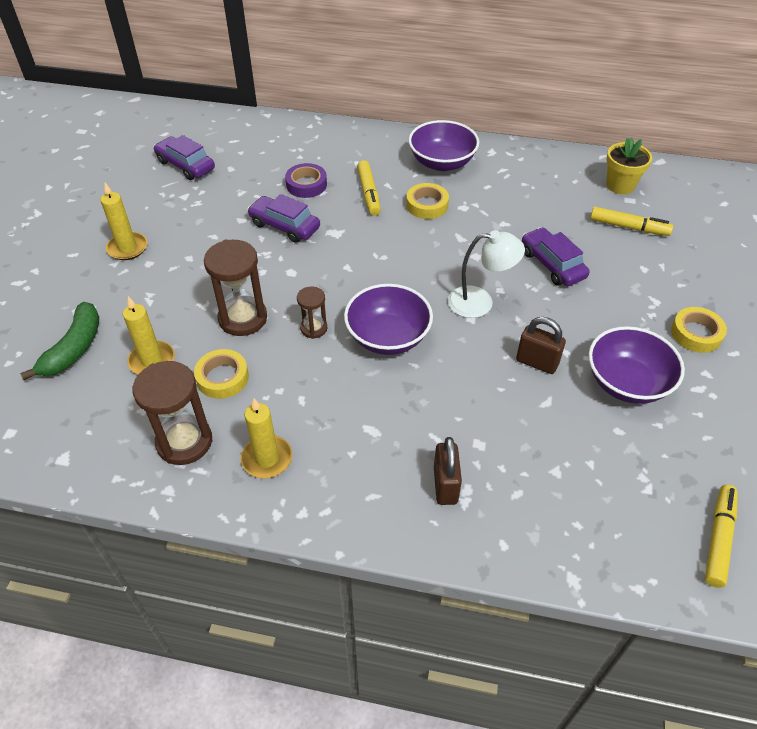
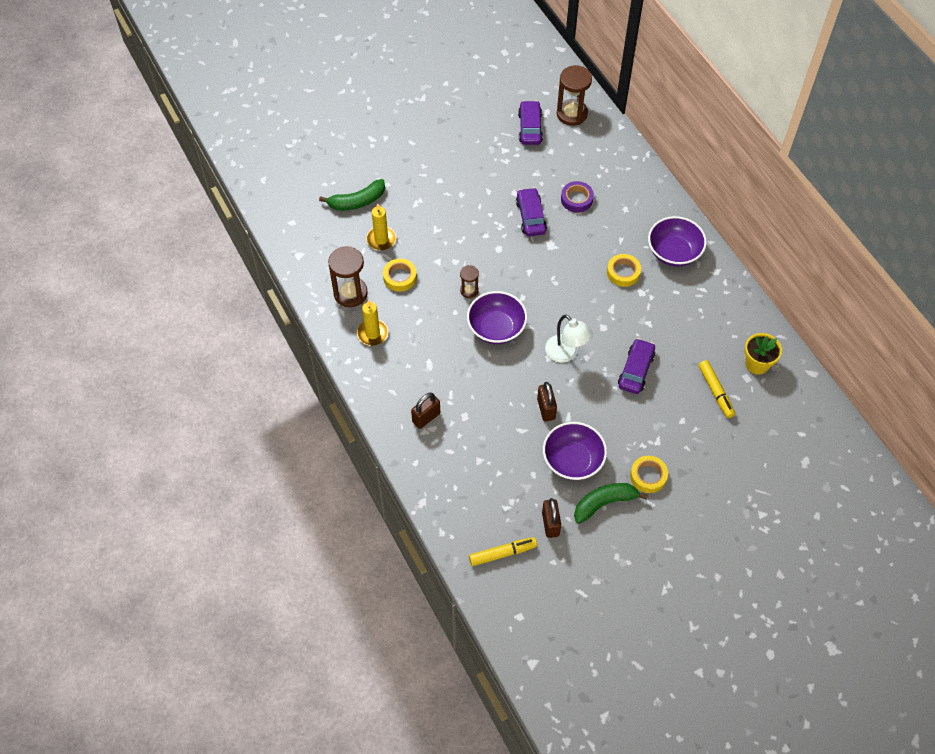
camera: 50 degrees right, 10 degrees up
(127, 248) = (440, 161): yellow candle -> none
(243, 318) = (444, 254): brown hourglass -> brown hourglass (572, 114)
(368, 193) = (603, 235): yellow marker -> none
(704, 459) = (550, 524): none -> brown padlock
(707, 391) = (604, 503): none -> green banana

